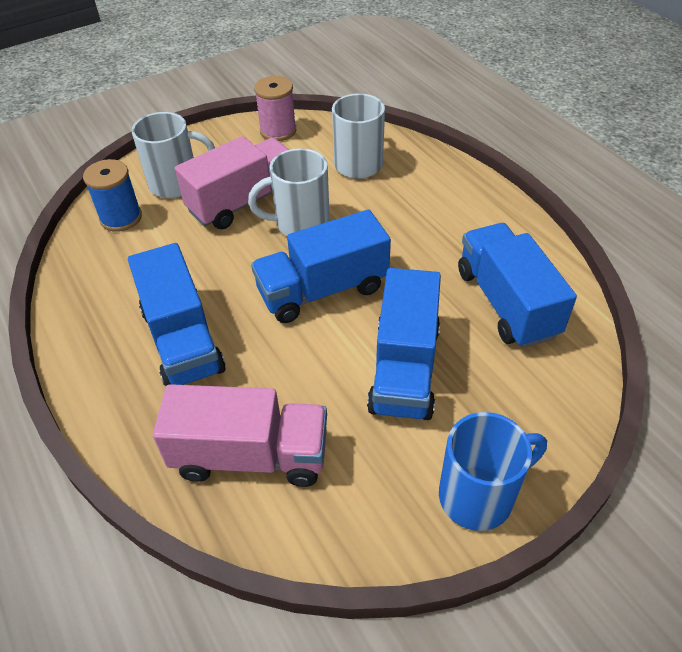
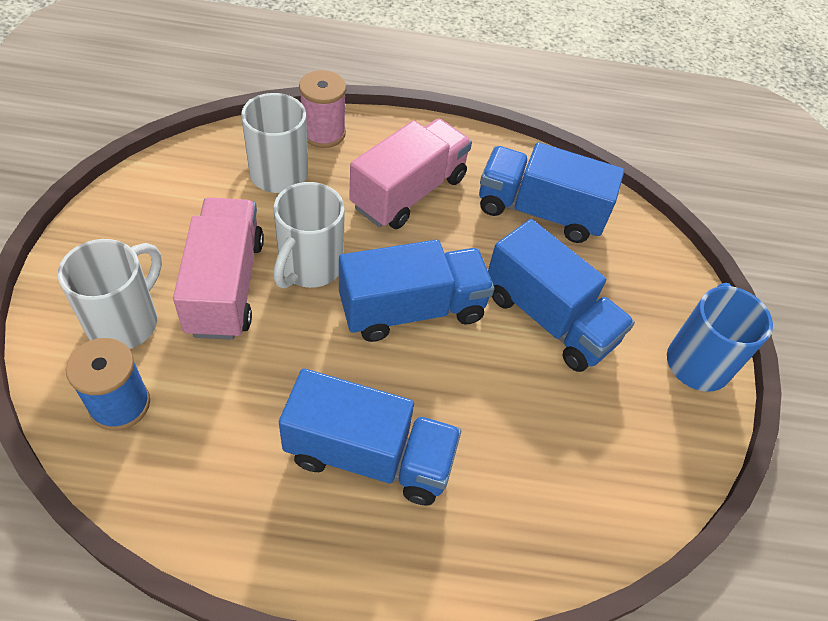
camera: 60 degrees left, 5 degrees up
(250, 455) = (552, 484): pink truck -> pink truck (409, 192)
(278, 131) = (149, 190): pink spool -> pink spool (323, 133)
(322, 290) = (412, 309): blue truck -> blue truck turned 120 degrees counterclockwise

